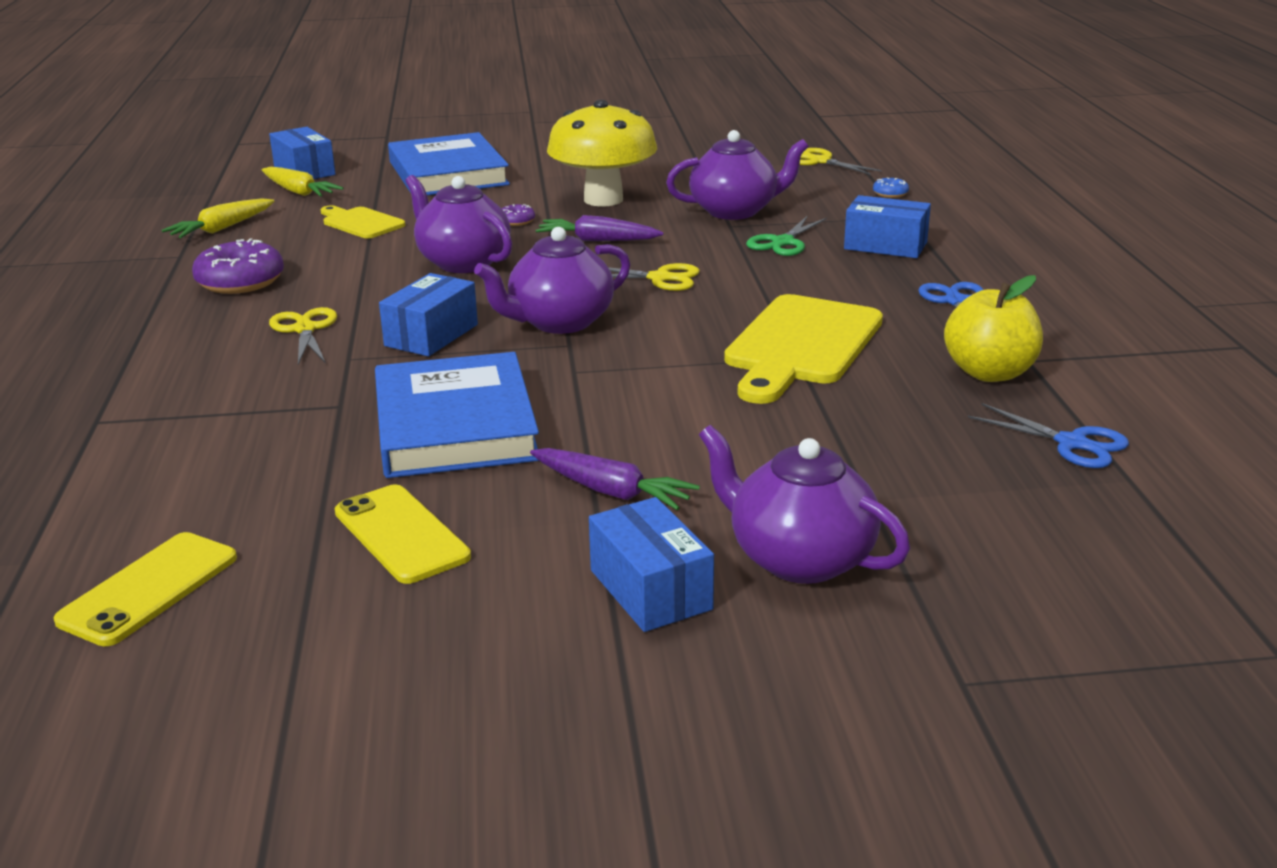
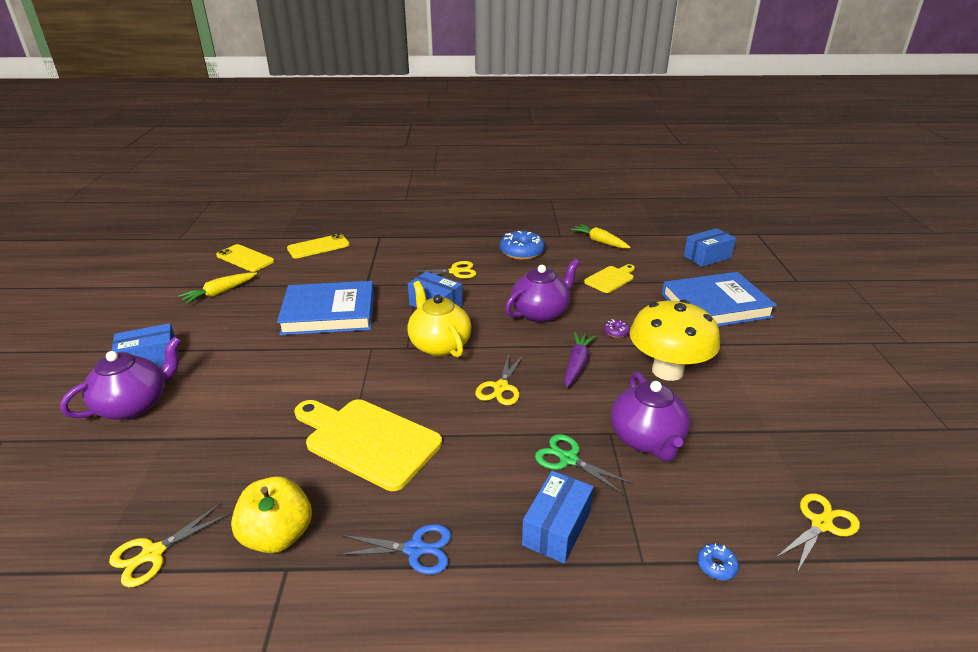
camera: 95 degrees right, 5 degrees up
(240, 281) = (521, 252): purple donut -> blue donut
(299, 192) = (665, 258): yellow carrot -> yellow carrot (219, 293)
(401, 534) = (242, 302): yellow phone -> yellow phone (318, 247)
(559, 322) = (439, 345): purple teapot -> yellow teapot
(611, 491) = (237, 354): purple carrot -> none
(1072, 443) = (153, 554): blue scissors -> yellow scissors

